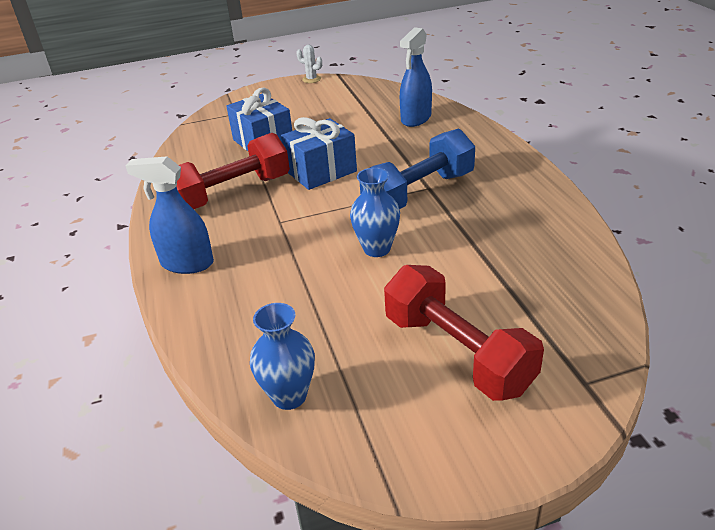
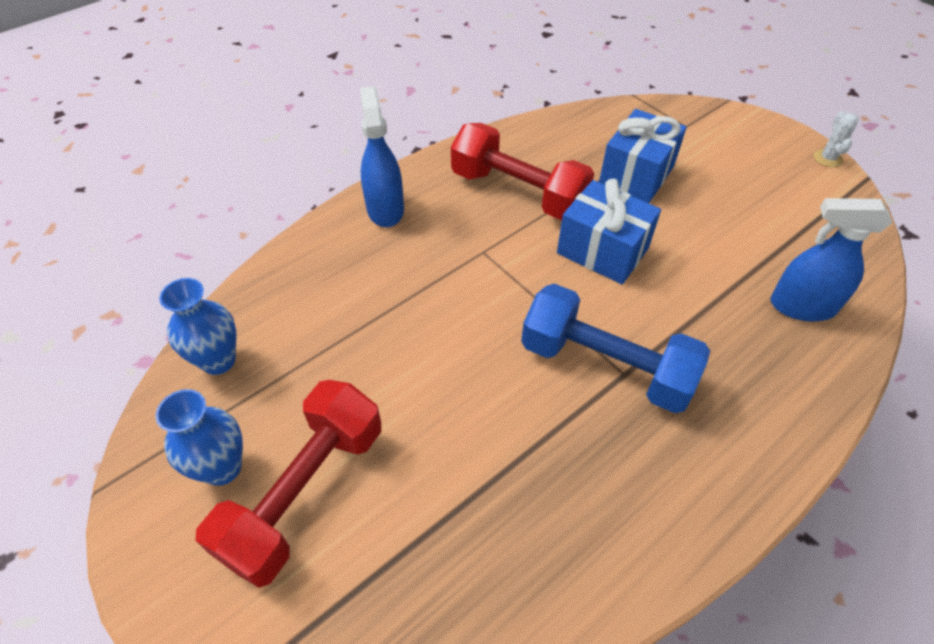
camera: 65 degrees right, 15 degrees up
(377, 249) = (467, 358): blue vase -> blue vase (222, 468)

